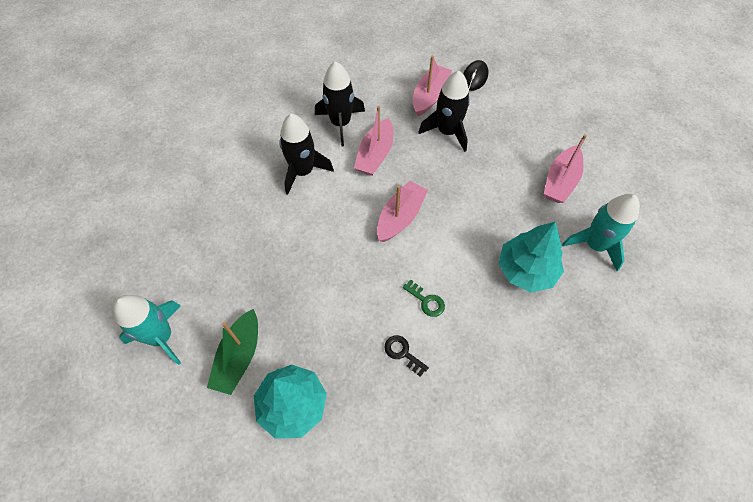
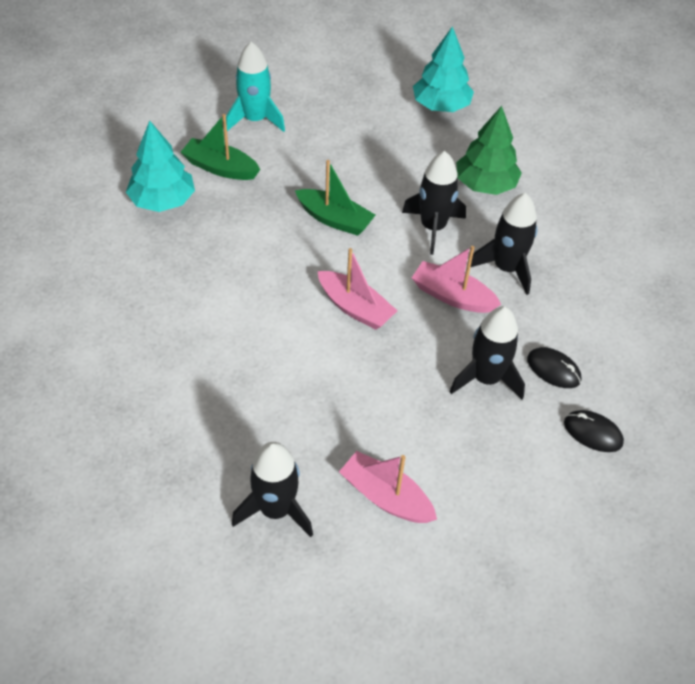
camera: 95 degrees right, 10 degrees down
(248, 139) = (485, 185): none -> green tree
(302, 244) = (334, 219): none -> green boat
(402, 353) = (187, 286): black key -> none
(426, 301) = (240, 315): green key -> none
(430, 96) = (553, 369): pink boat -> black mouse
(526, 269) = (257, 420): turquoise tree -> turquoise tree (441, 106)
(595, 245) = (276, 509): turquoise rocket -> black rocket

